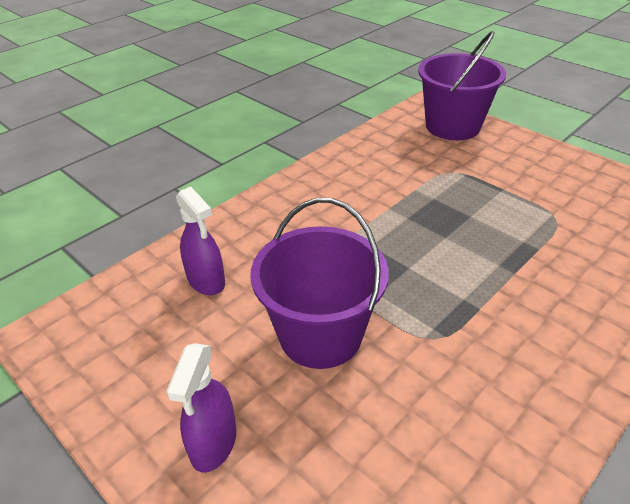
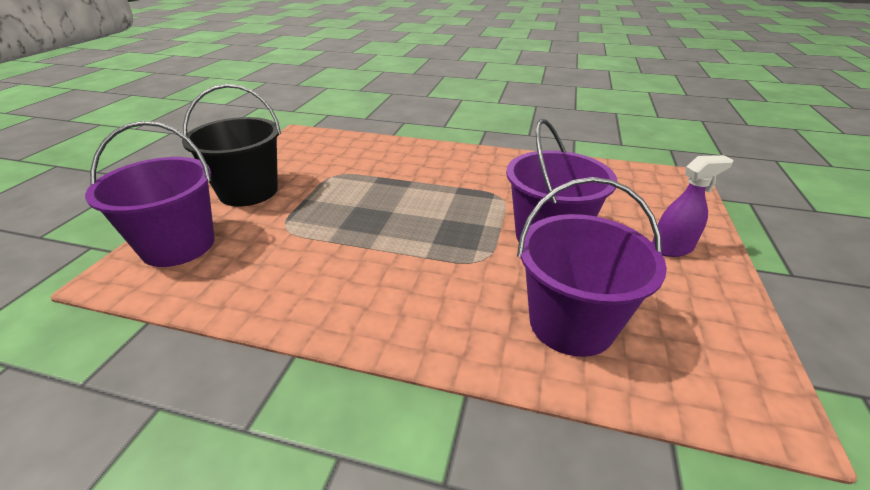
camera: 120 degrees left, 5 degrees down
(206, 281) = (571, 323): purple spray bottle -> purple bucket
(534, 161) = (248, 191): none -> black bucket

